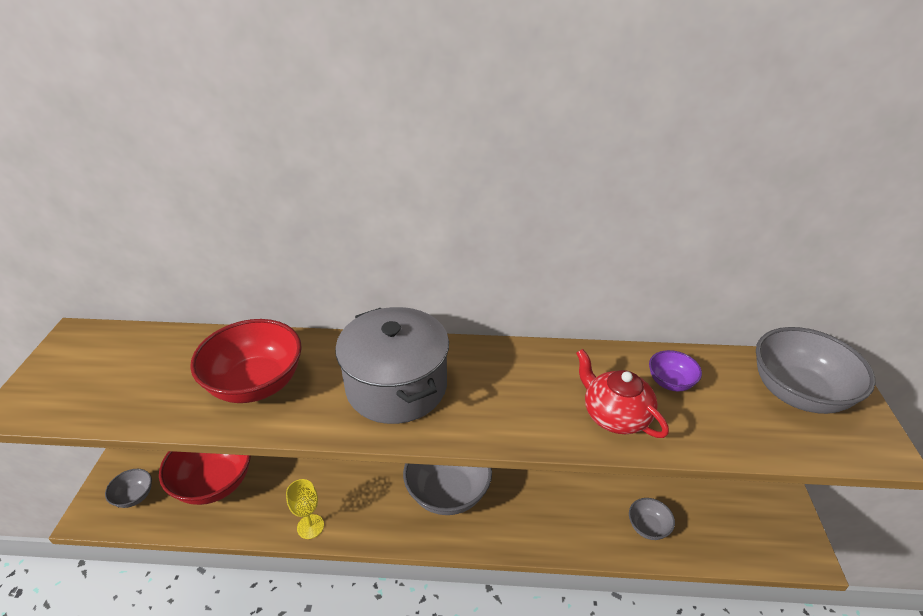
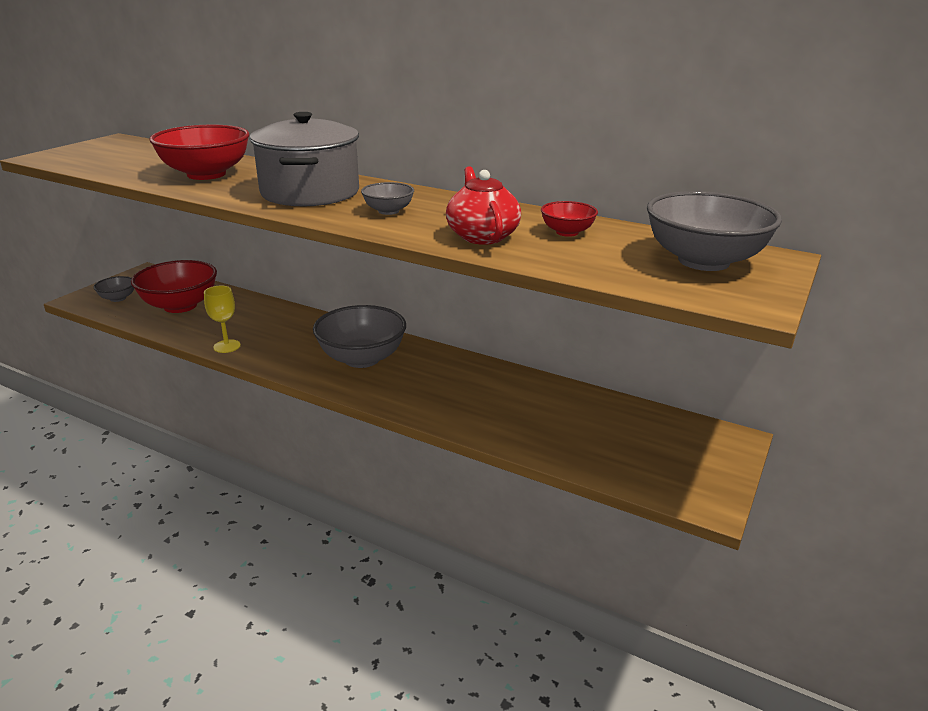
camera: 25 degrees right, 10 degrees down
(648, 527) = (537, 431): grey bowl -> grey bowl (388, 211)
(670, 382) = (567, 232): purple bowl -> red bowl

